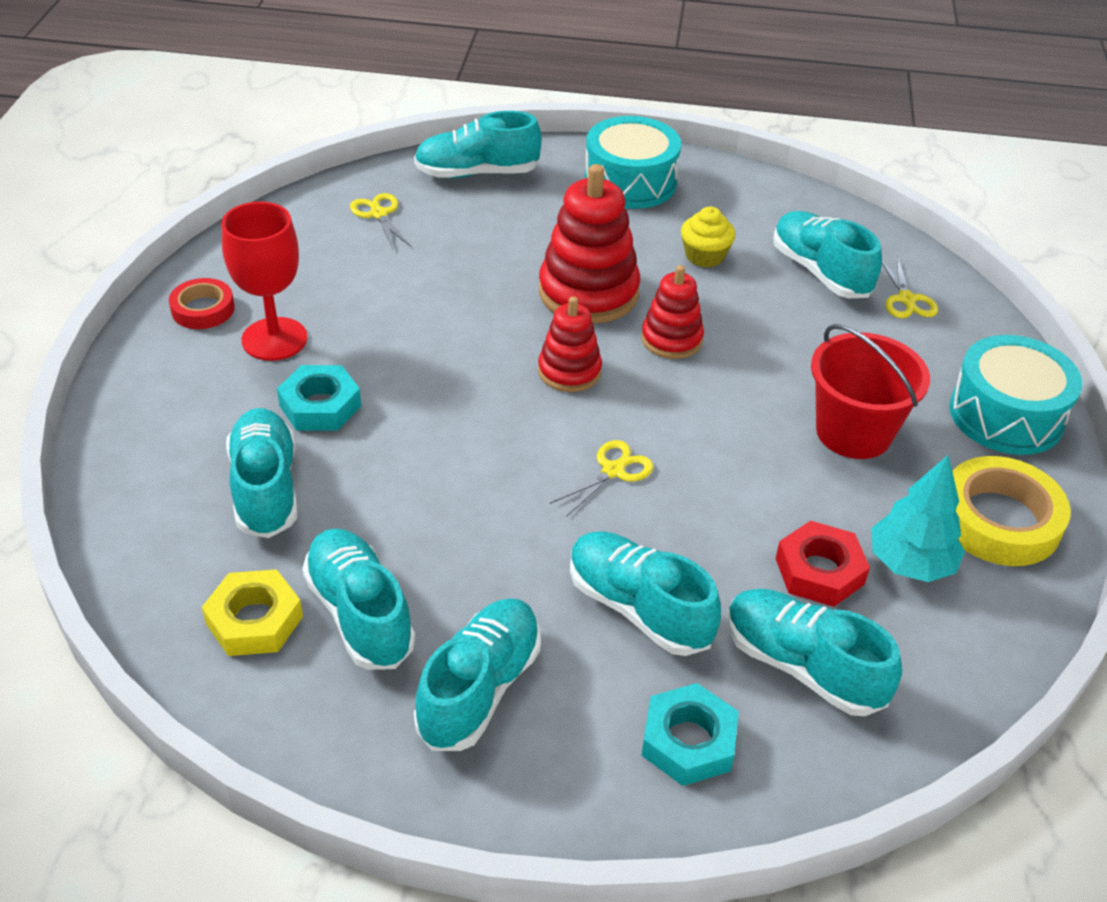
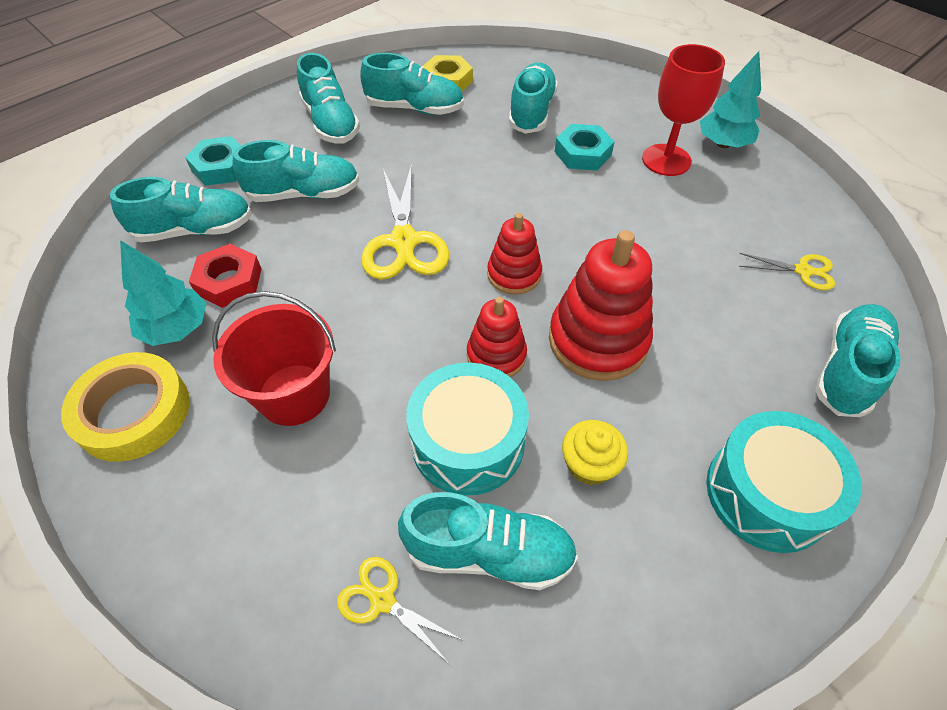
camera: 130 degrees right, 10 degrees up
(203, 309) = (723, 144): red tape -> turquoise tree
(265, 488) = (531, 112): turquoise shoe -> turquoise shoe turned 105 degrees counterclockwise
(613, 471) = (404, 241): yellow scissors -> yellow scissors, size x1.87
(1006, 415) = (186, 528): turquoise drum -> turquoise drum (468, 442)

